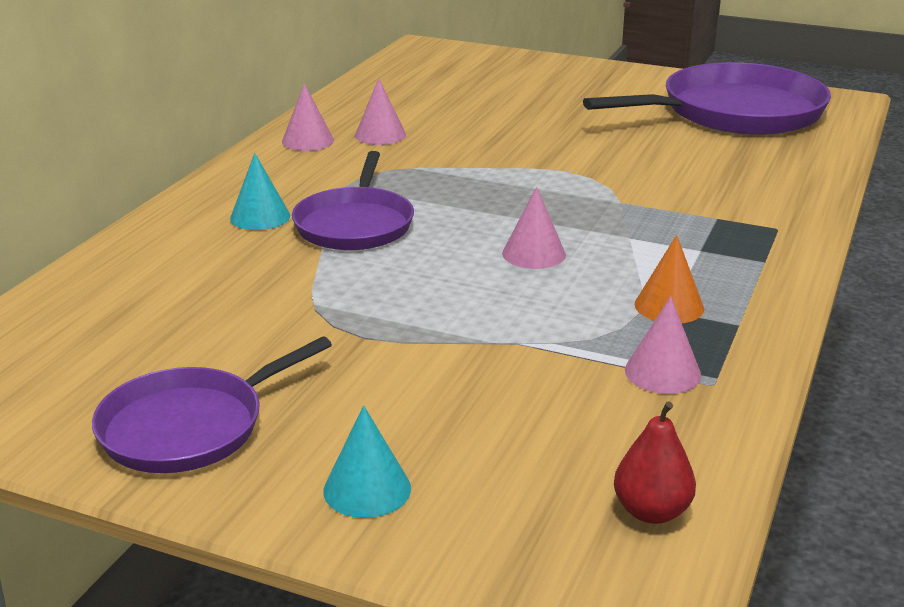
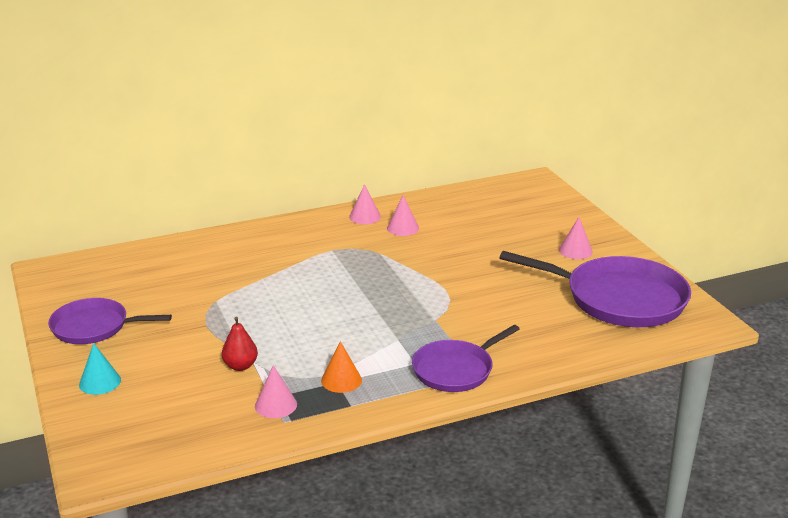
camera: 45 degrees right, 0 degrees up
(260, 217) = (272, 249): turquoise cone -> none
(355, 224) = (299, 272): purple pan -> purple pan (456, 370)
(534, 254) = (340, 325): pink cone -> pink cone (575, 251)
(651, 512) = (161, 449): red pear -> red pear (240, 366)

